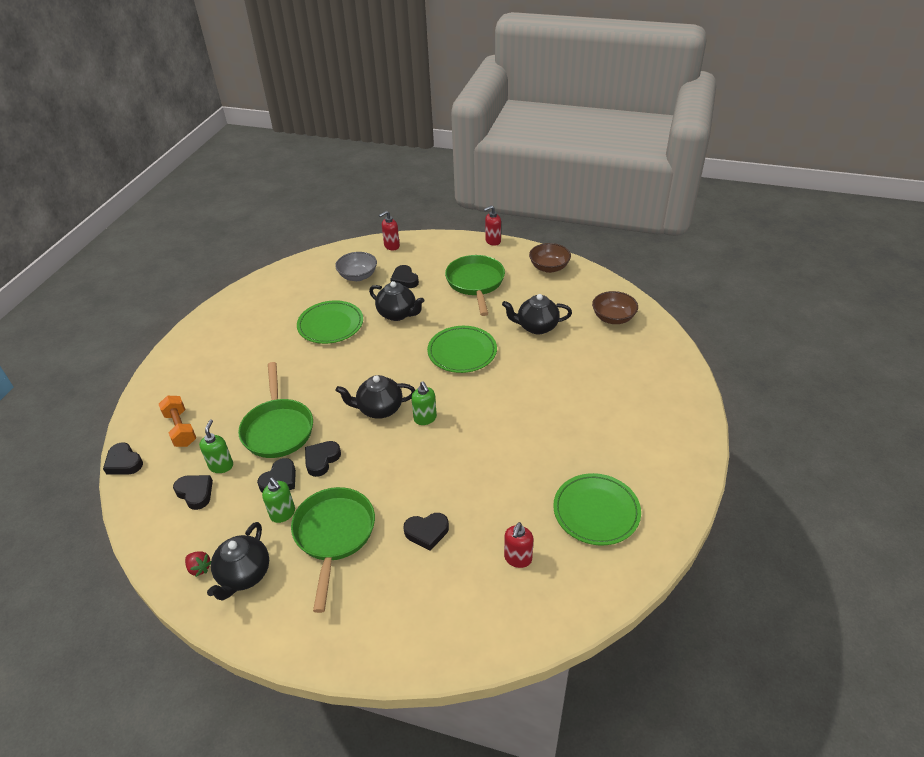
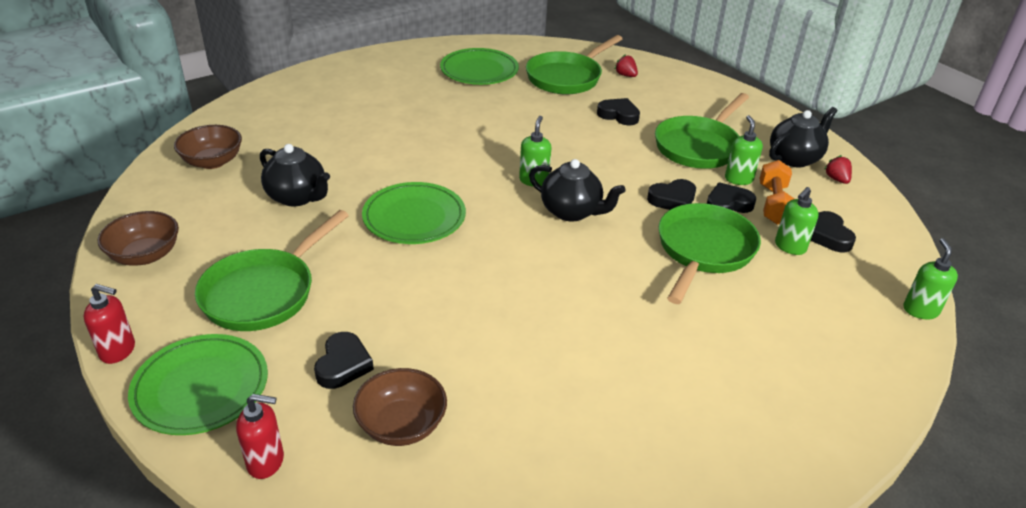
camera: 145 degrees left, 5 degrees down
(124, 462) = (920, 310): black heart -> green soap dispenser
(180, 429) = (834, 314): orange dumbbell -> orange dumbbell (774, 204)
(330, 325) = (534, 352): green plate -> green plate (201, 388)
(358, 276) = (401, 425): grey bowl -> brown bowl
(397, 314) = (424, 310): black teapot -> none
(470, 606) = (625, 75): none -> red strawberry
(518, 558) = (567, 77): red soap dispenser -> green pan

